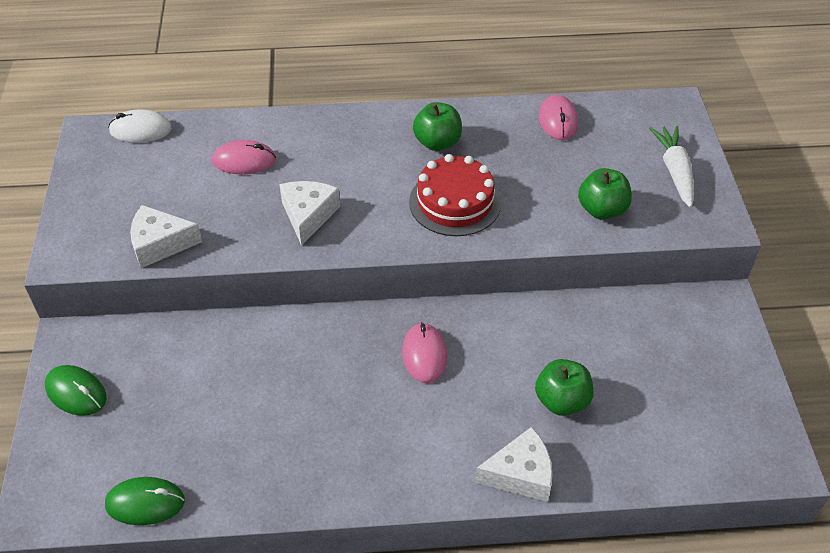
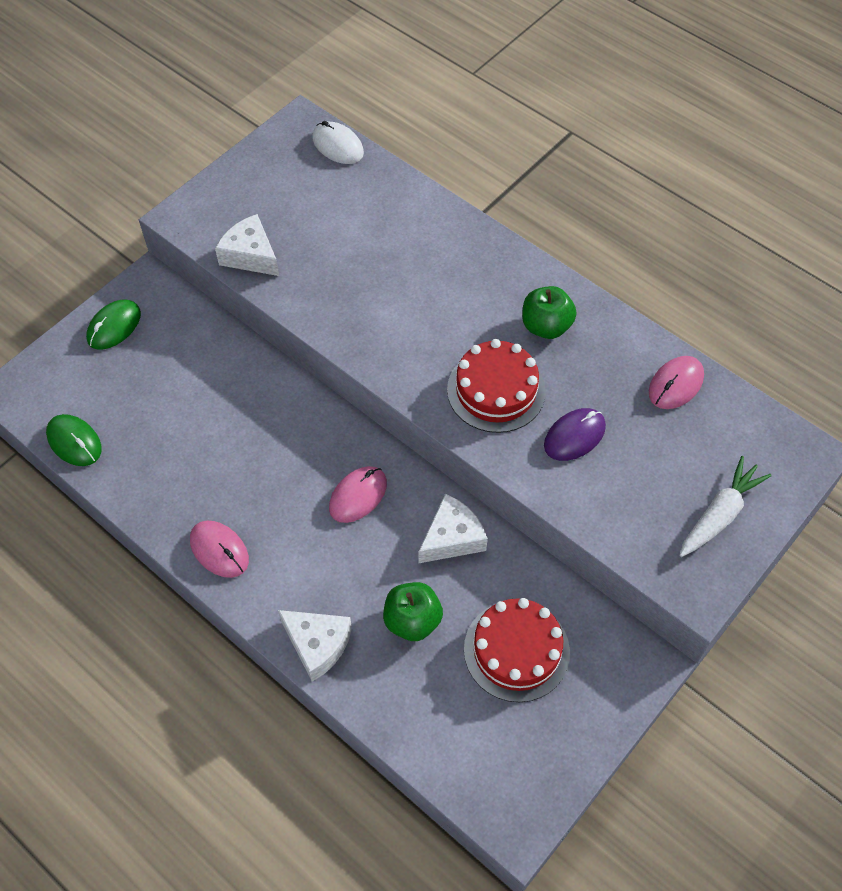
camera: 45 degrees right, 10 degrees up
(76, 392) = (114, 326): green mouse -> green mouse turned 45 degrees clockwise
(244, 161) = (381, 229): pink mouse -> pink mouse (219, 550)
(308, 215) = (374, 313): white cheese -> white cheese (452, 538)
(538, 192) = (574, 436): none -> purple mouse
(602, 210) = (608, 495): green apple -> none
(646, 361) = (516, 650): none -> red cake

